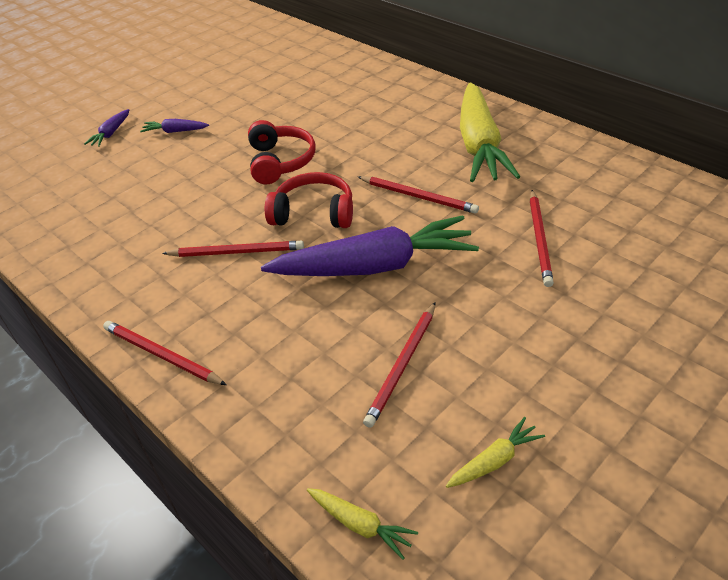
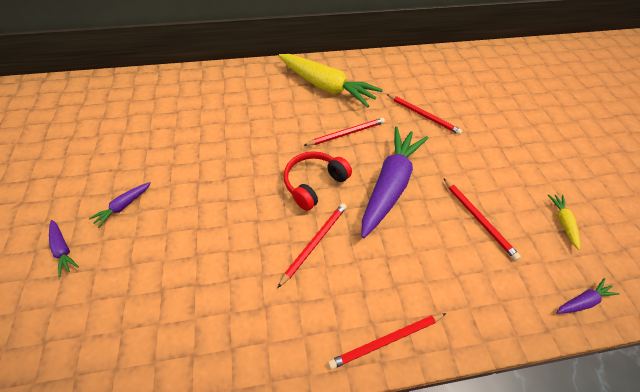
camera: 60 degrees left, 10 degrees up
(280, 162) = (241, 170): red headphones -> none
(360, 524) = (582, 301): yellow carrot -> purple carrot

